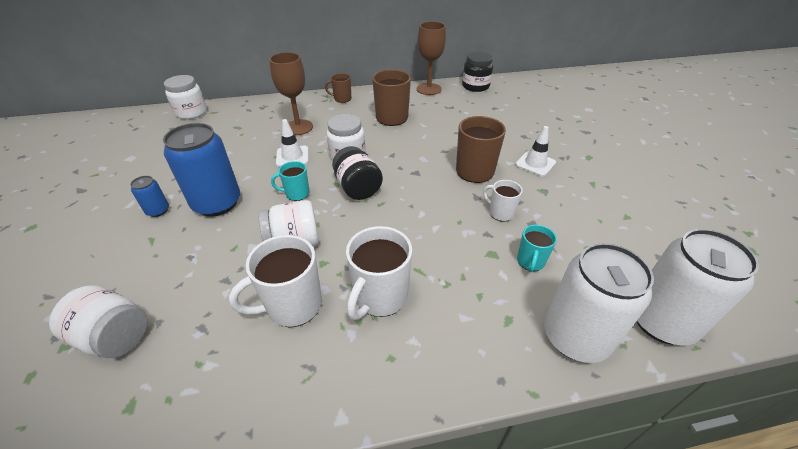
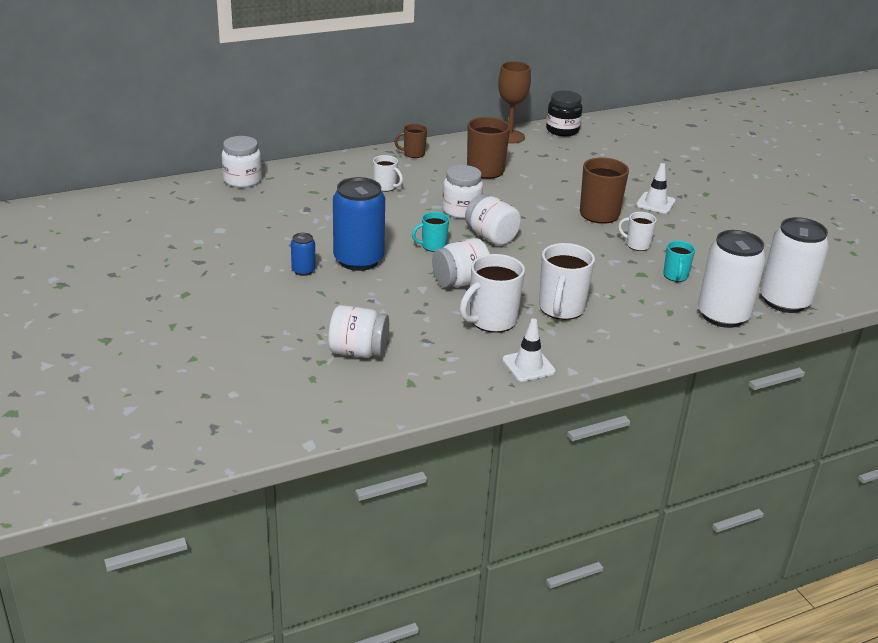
camera: 15 degrees left, 10 degrees down
(292, 156) = (402, 215): white traffic cone -> white traffic cone (528, 366)
(298, 127) = (385, 187): brown goblet -> white mug
(358, 188) = (491, 237): black jar -> white jar

